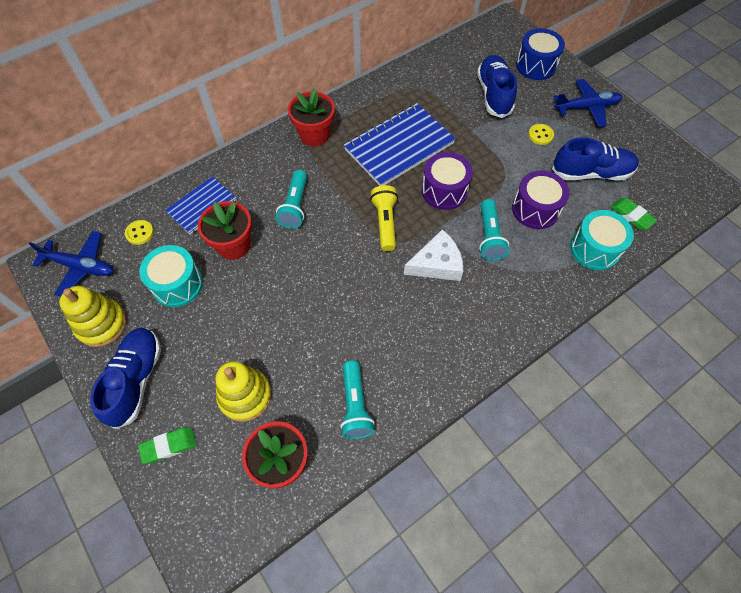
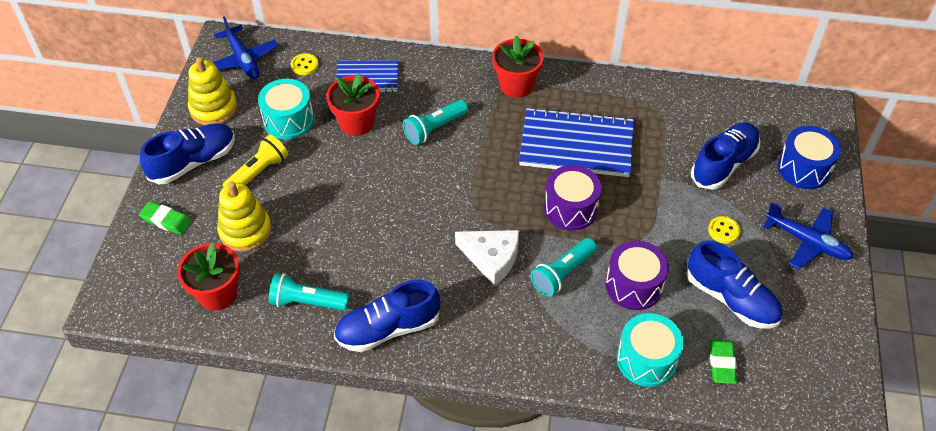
camera: 45 degrees right, 10 degrees down
(355, 405) = (307, 302): turquoise flashlight -> turquoise flashlight turned 60 degrees clockwise
(385, 223) = (489, 195): yellow flashlight -> yellow flashlight (258, 173)
(431, 372) = (388, 329): none -> blue shoe

